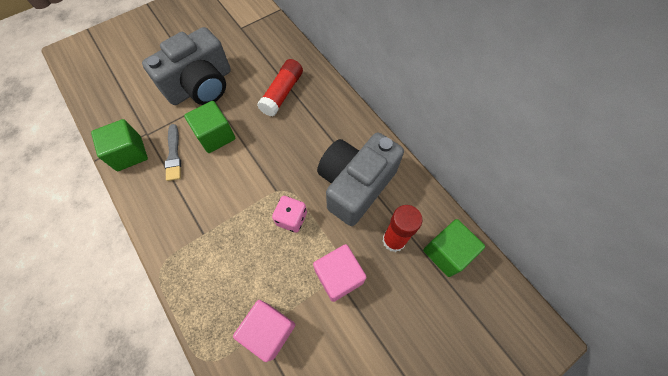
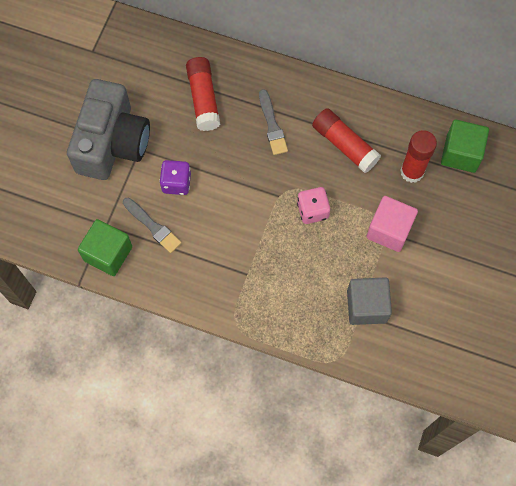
camera: 35 degrees left, 5 degrees up
(215, 136) = (176, 183): green cube -> purple dice
(269, 330) = (366, 306): pink cube -> grey cube
(313, 138) = (272, 125): none -> grey brush
(355, 185) = (344, 145): grey camera -> red glue stick

